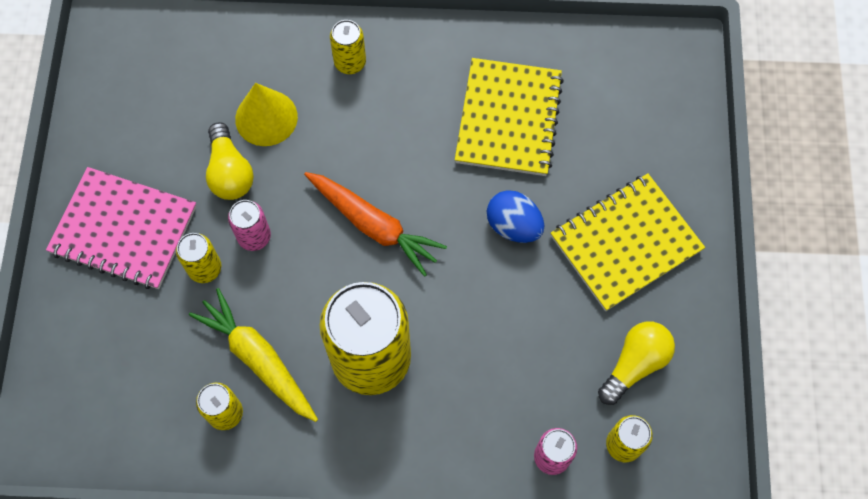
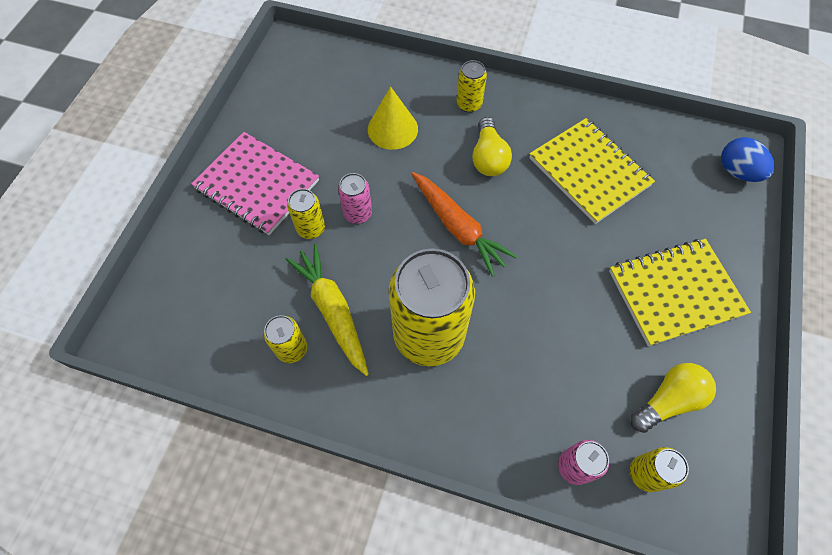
camera: 15 degrees right, 5 degrees down
(230, 172) = (352, 161): yellow light bulb -> yellow light bulb (488, 158)
(509, 119) = (589, 172): yellow notebook -> yellow notebook turned 60 degrees counterclockwise
(513, 226) = (577, 255): blue egg -> blue egg (737, 172)

